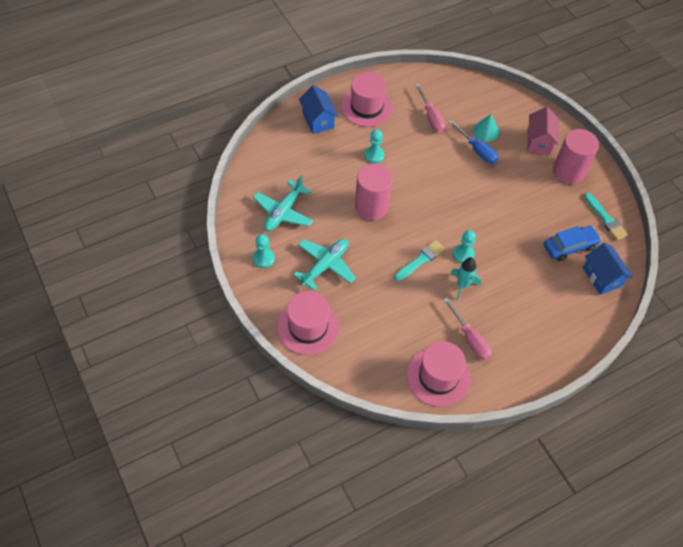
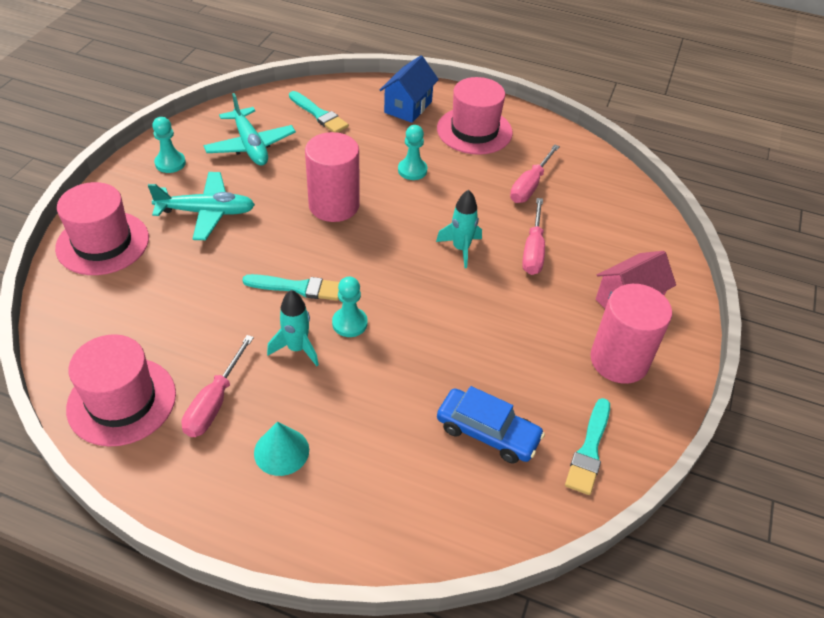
camera: 50 degrees right, 10 degrees down
(283, 212) = (250, 145): turquoise plane -> turquoise plane turned 105 degrees counterclockwise
(285, 163) = (319, 114): none -> turquoise brush
(451, 177) = (461, 249): none -> turquoise rocket
(477, 150) = (533, 250): blue screwdriver -> pink screwdriver
(486, 131) = (574, 243): turquoise cone -> turquoise cone (281, 451)
(601, 277) = (474, 504): blue house -> none

